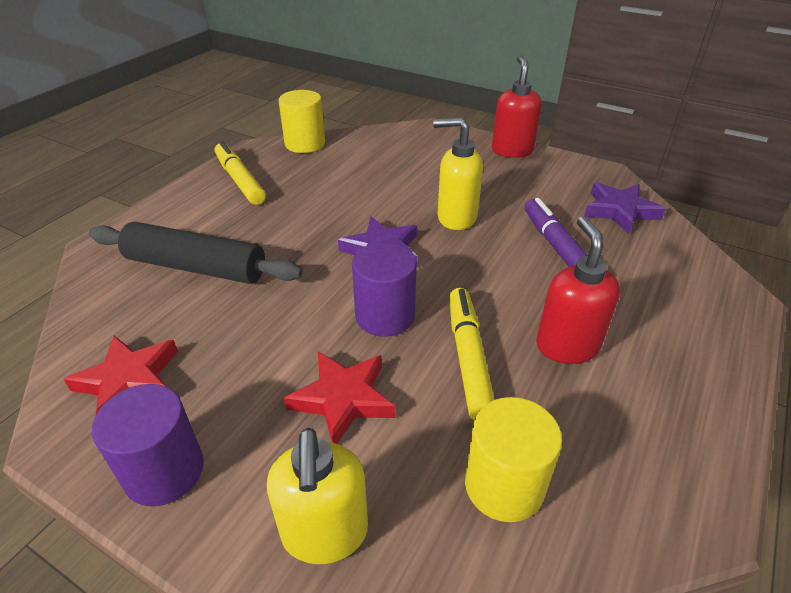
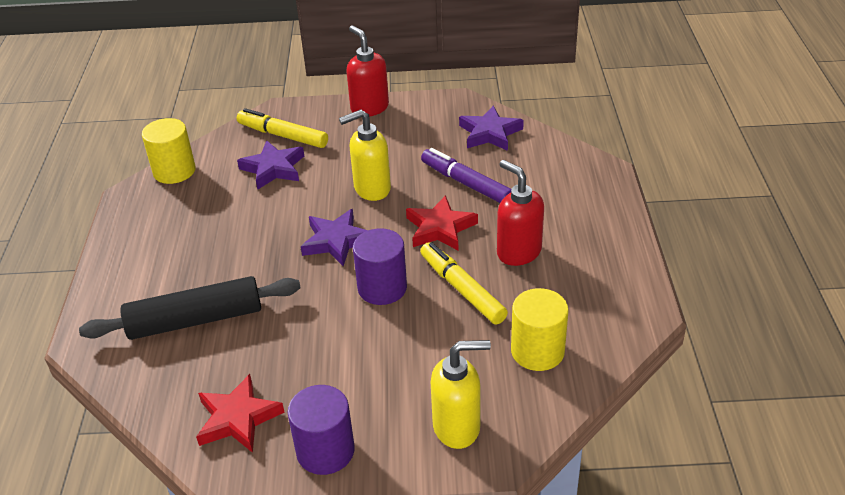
camera: 30 degrees left, 0 degrees up
(240, 180) = (149, 231): yellow marker -> yellow marker (282, 135)
(325, 534) = (457, 427): yellow soap dispenser -> yellow soap dispenser turned 60 degrees counterclockwise
(343, 399) = (402, 353): red star -> red star (440, 228)
(383, 169) = (273, 169): none -> purple star

